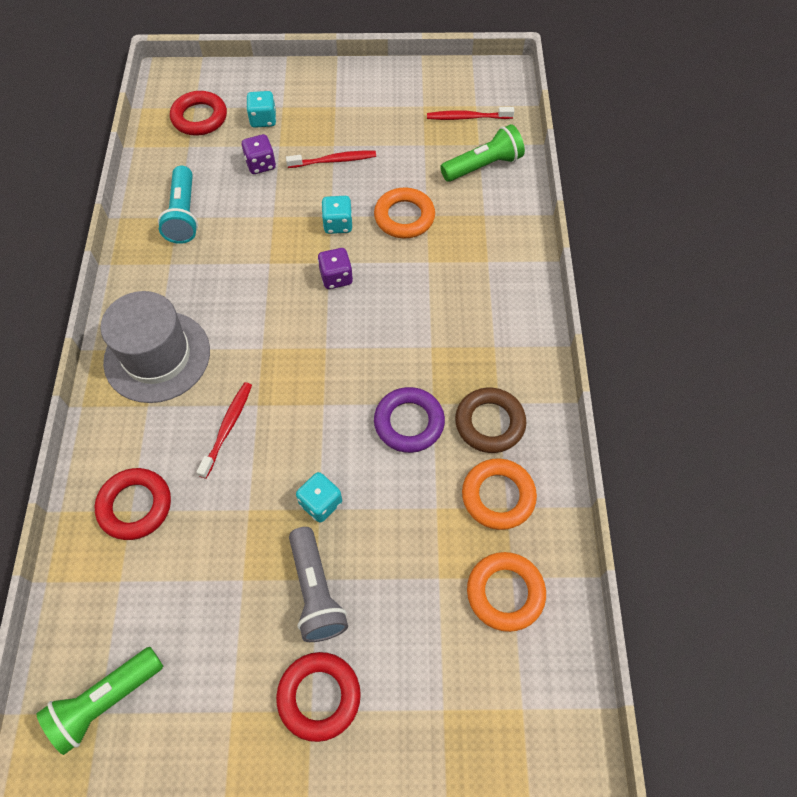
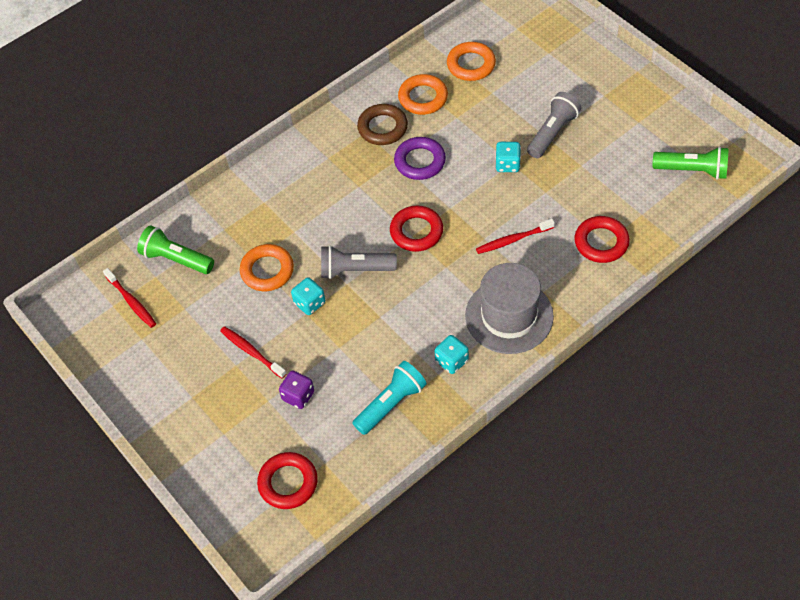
camera: 125 degrees left, 5 degrees down
(263, 120) = (250, 434): turquoise dice -> turquoise dice (451, 361)
(319, 696) = (595, 97): red ring -> red ring (416, 231)
(336, 277) = (355, 270): purple dice -> grey flashlight

